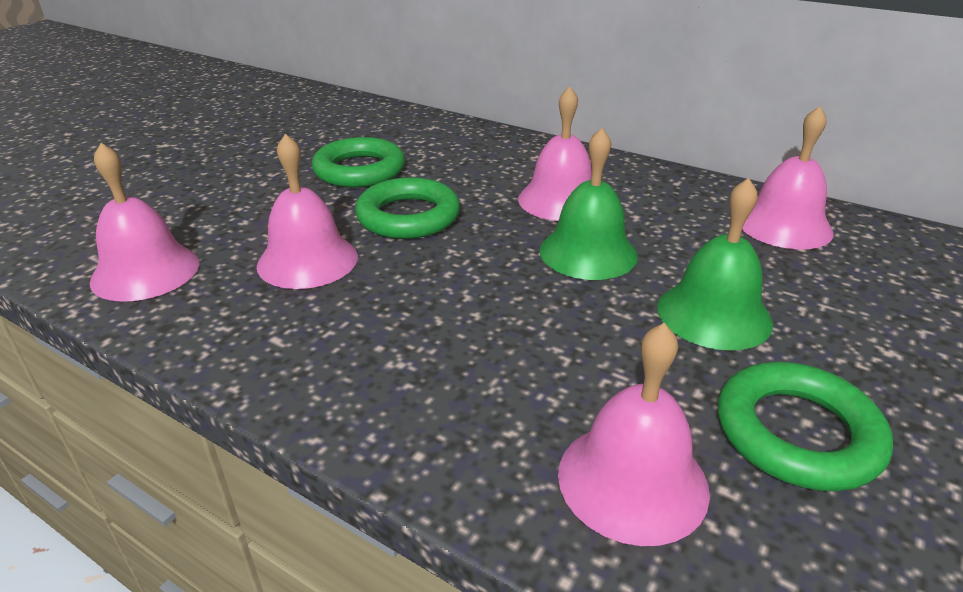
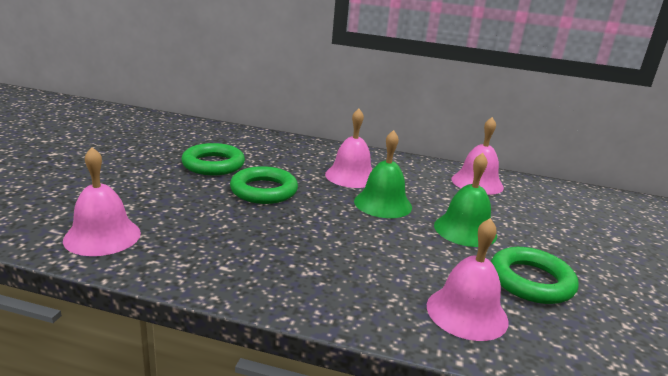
camera: 20 degrees left, 10 degrees down
(307, 260) = (214, 220): pink bell -> none

